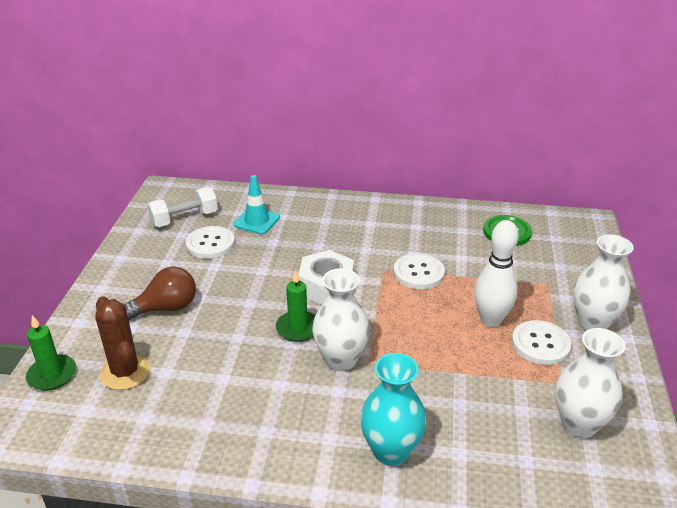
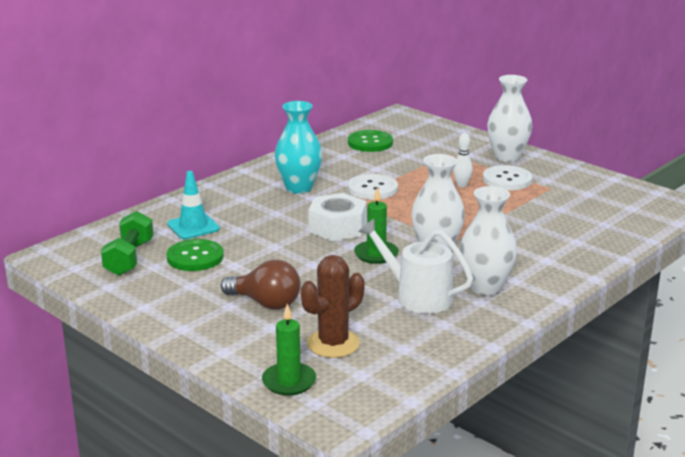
camera: 55 degrees left, 10 degrees down
(125, 372) = (333, 344): brown cactus -> brown cactus turned 45 degrees counterclockwise
(166, 308) = (266, 303): brown light bulb -> brown light bulb turned 105 degrees clockwise
(184, 219) = (129, 258): white dumbbell -> green dumbbell
(210, 244) = (195, 257): white button -> green button
(242, 386) = (417, 296): none -> white watering can
(391, 451) = (551, 263): turquoise vase -> turquoise vase (299, 188)
(490, 320) = (462, 185): white bowling pin -> white bowling pin, size x0.53
(578, 424) = (592, 198): white vase -> white vase (485, 287)

